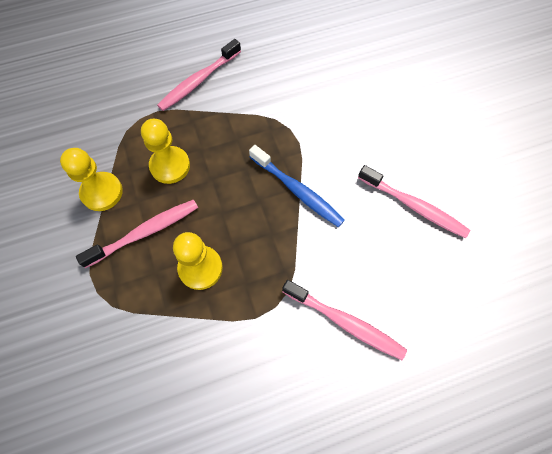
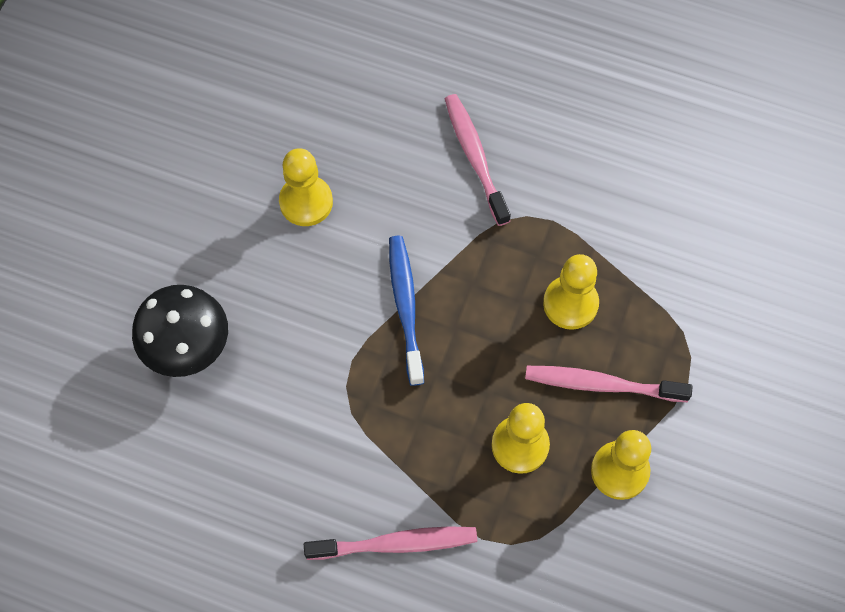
camera: 140 degrees left, 0 degrees up
(385, 89) = (188, 348): none -> black mushroom
(413, 206) = (306, 202): pink toothbrush -> yellow pawn

